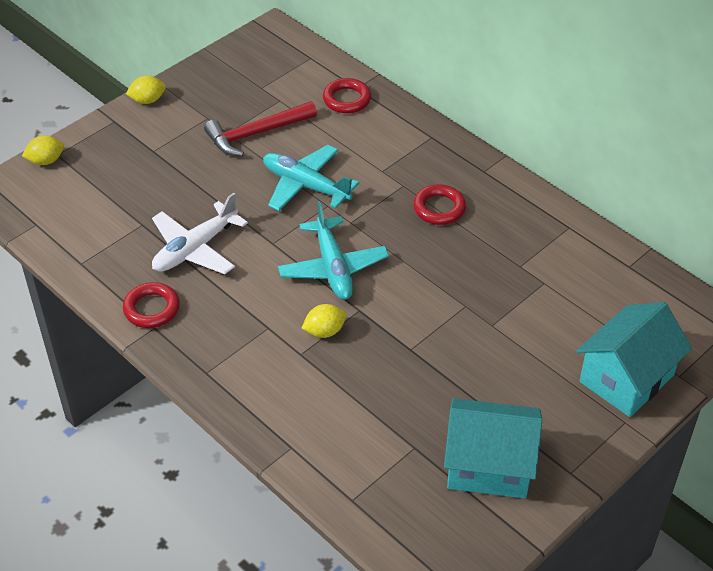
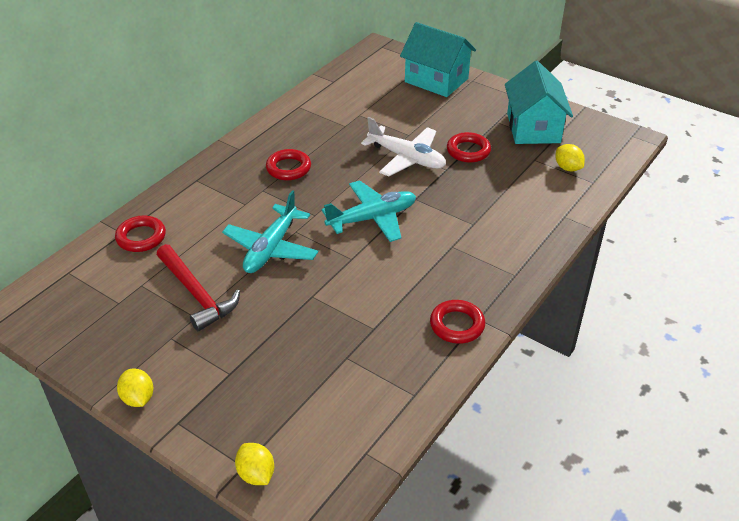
camera: 100 degrees left, 5 degrees down
(195, 249) = (371, 309): white plane -> white plane (406, 158)
(324, 331) = (444, 214): yellow lemon -> yellow lemon (567, 168)
(445, 379) = (468, 151): none -> red ring

